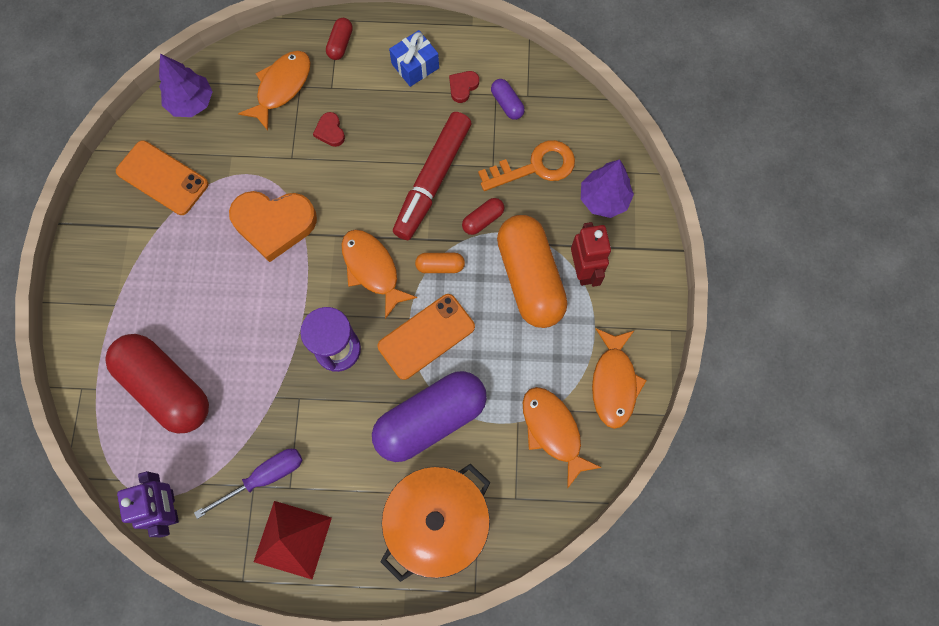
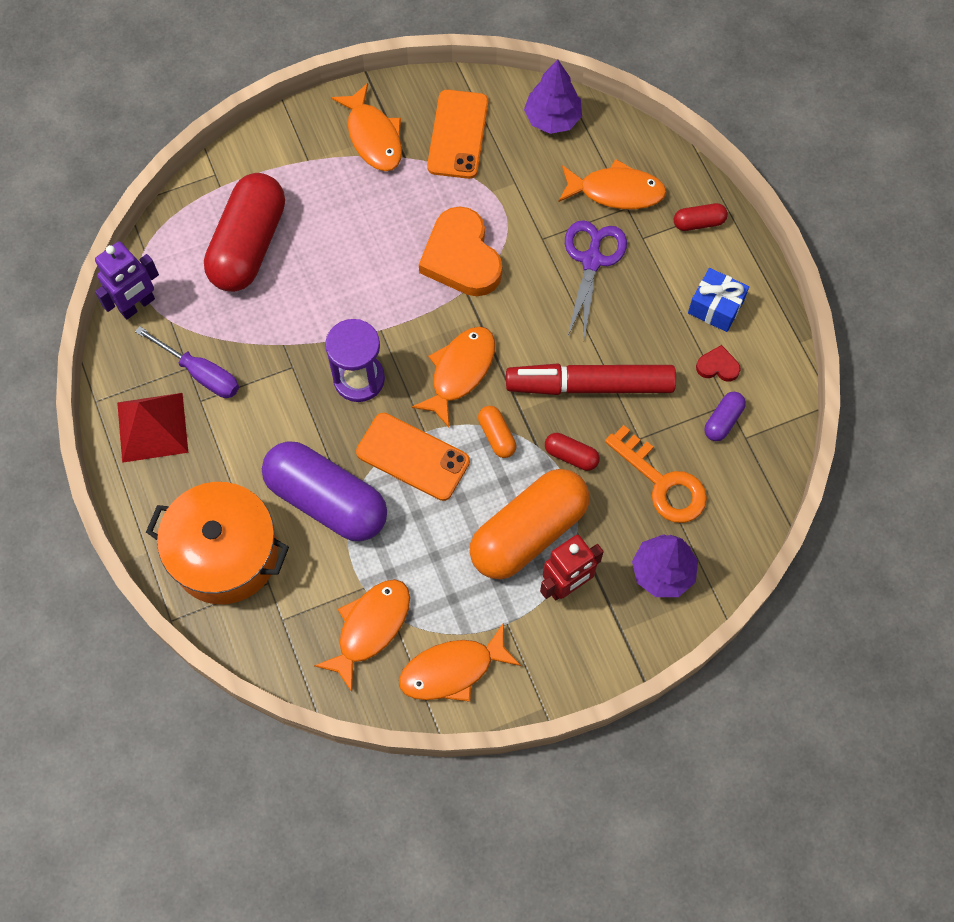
camera: 65 degrees right, 5 degrees down
(124, 243) = (373, 136): none -> orange fish
(330, 131) = (592, 260): red heart -> purple scissors

